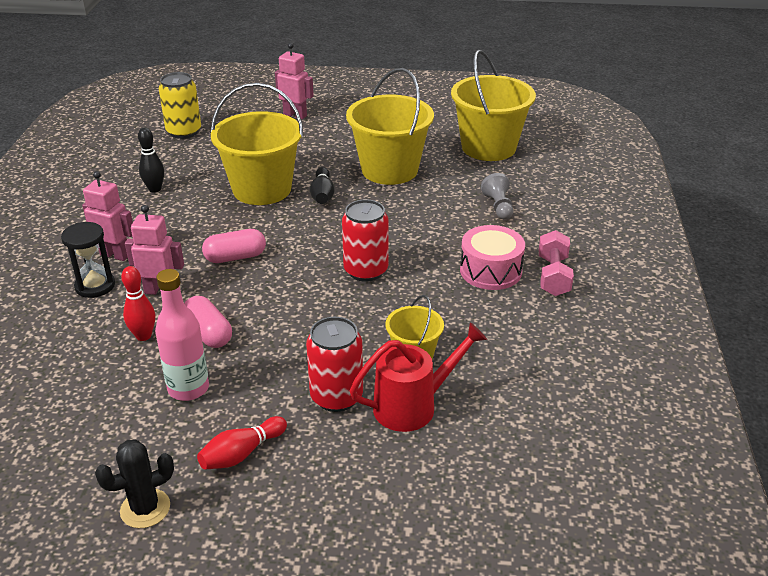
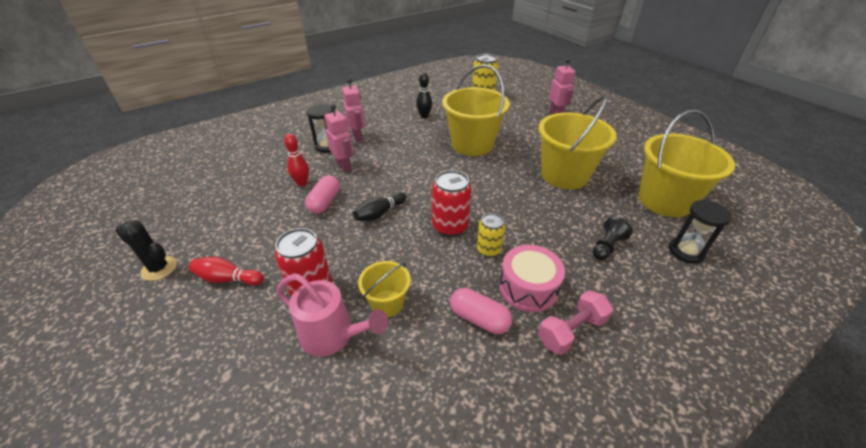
camera: 50 degrees right, 5 degrees up
(188, 388) = (271, 224): pink bottle -> none
(235, 257) = (401, 172): pink capsule -> pink capsule (479, 319)
(322, 195) = (499, 166): black bowling pin -> black bowling pin (380, 213)
(413, 405) = (333, 336): red watering can -> pink watering can
(424, 266) = (488, 250): none -> yellow can
(498, 207) = (607, 246): grey pawn -> black pawn
(548, 177) = (686, 251): none -> black hourglass

